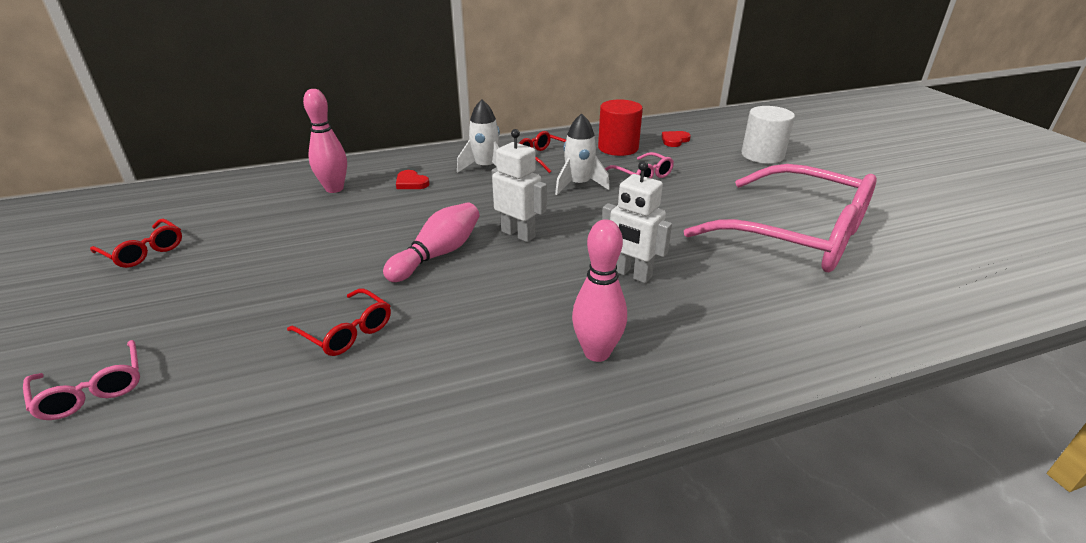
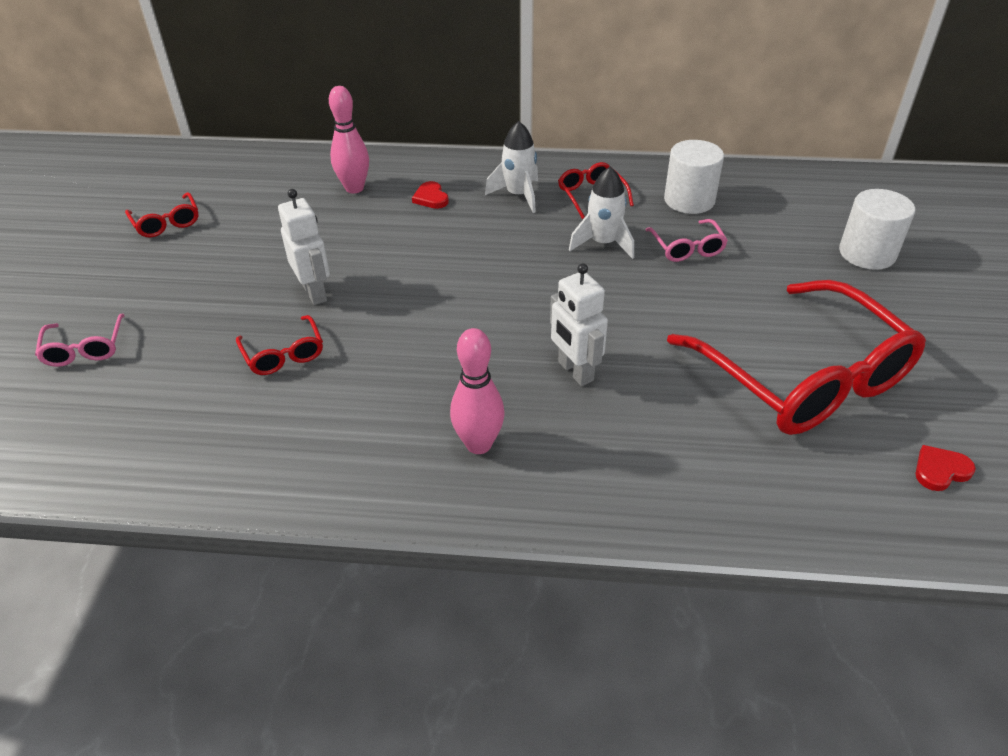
camera: 25 degrees right, 10 degrees up
(438, 254) = (404, 294): pink bowling pin -> none
(518, 234) = (496, 291): white robot -> white robot (315, 292)
(618, 148) = (689, 200): red cylinder -> white cylinder
(674, 140) = (770, 204): red heart -> red heart (940, 470)
(796, 235) = (803, 377): pink glasses -> red glasses

